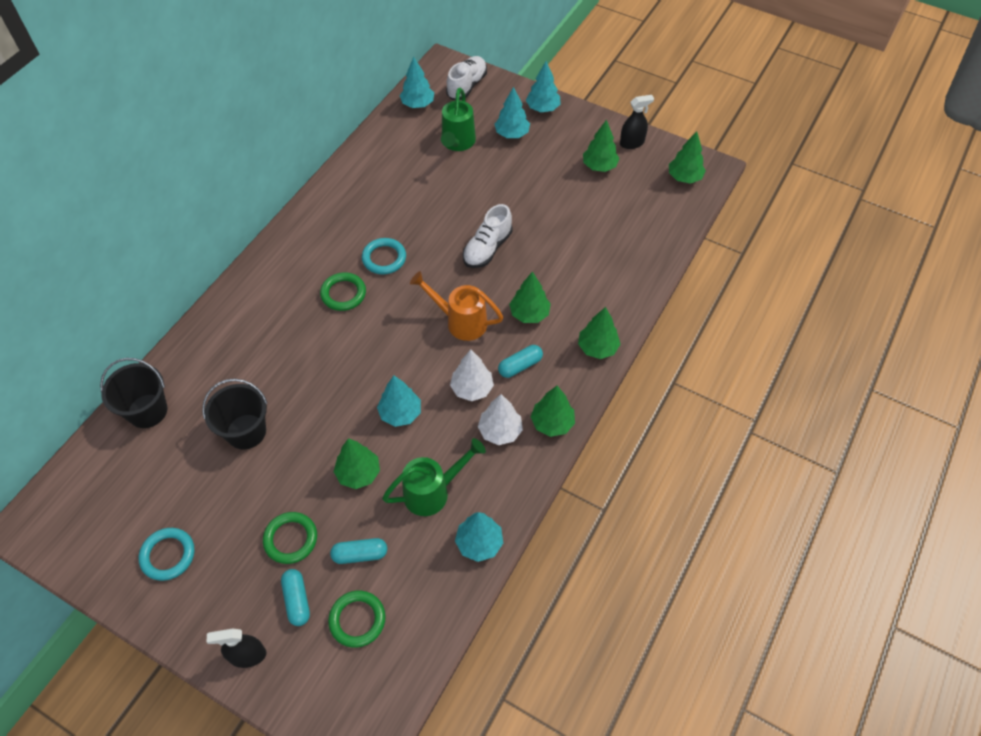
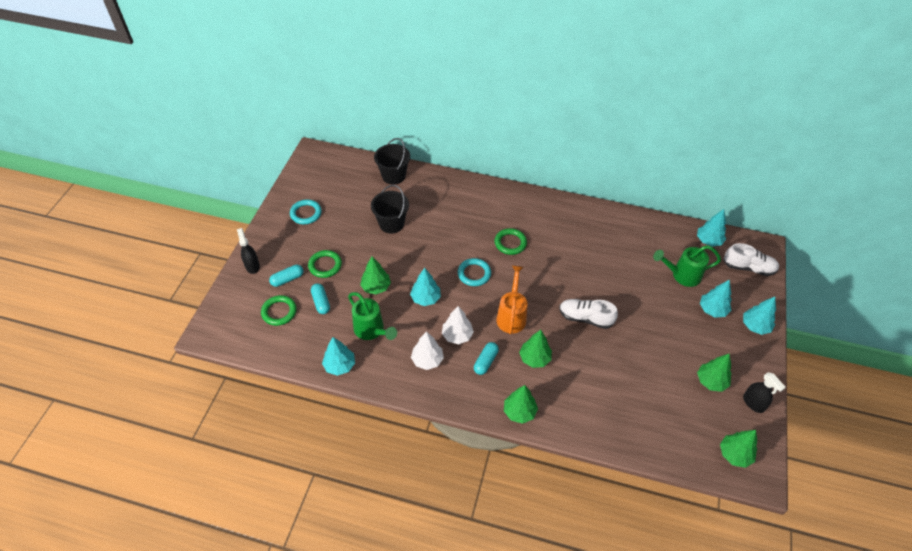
camera: 75 degrees right, 5 degrees down
(384, 258) = (549, 257): turquoise ring -> turquoise ring (474, 274)
(520, 366) = (485, 361): turquoise capsule -> turquoise capsule turned 75 degrees clockwise
(552, 423) = (443, 392): green tree -> none

